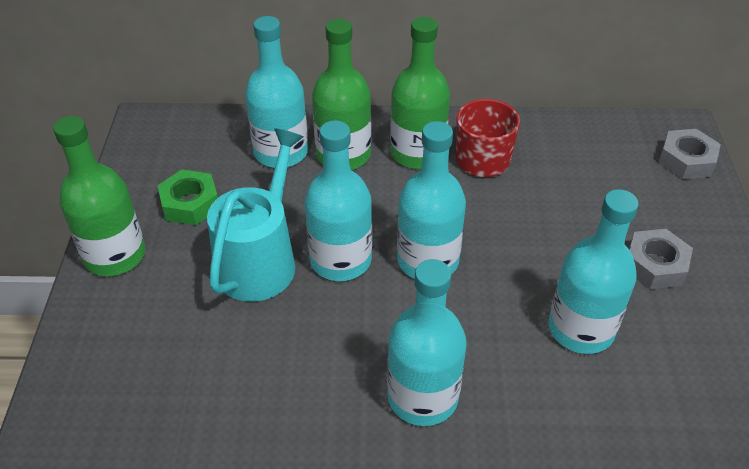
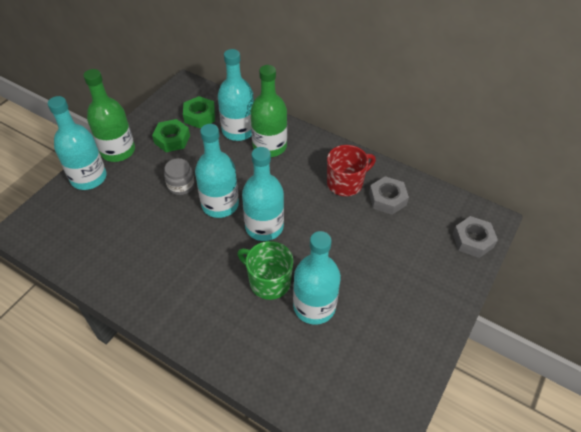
camera: 30 degrees right, 5 degrees up
(205, 155) = (200, 116): none -> green nut
(260, 260) = (181, 185): turquoise watering can -> grey jar
(417, 153) = (311, 163): green bottle -> none
(422, 397) = (200, 297): turquoise bottle -> turquoise bottle (88, 178)
(496, 328) = (269, 281): none -> green mug
(655, 265) = (391, 293): grey nut -> grey nut (387, 199)

